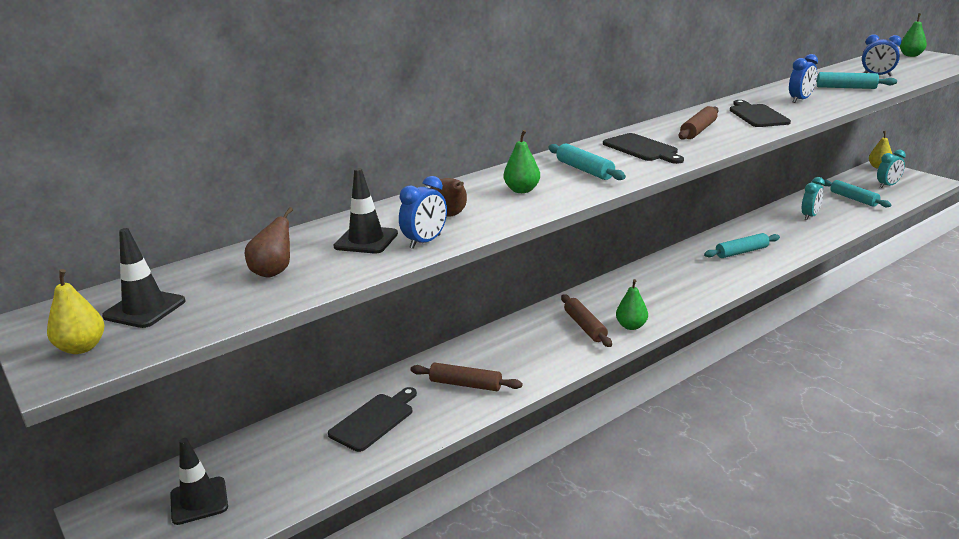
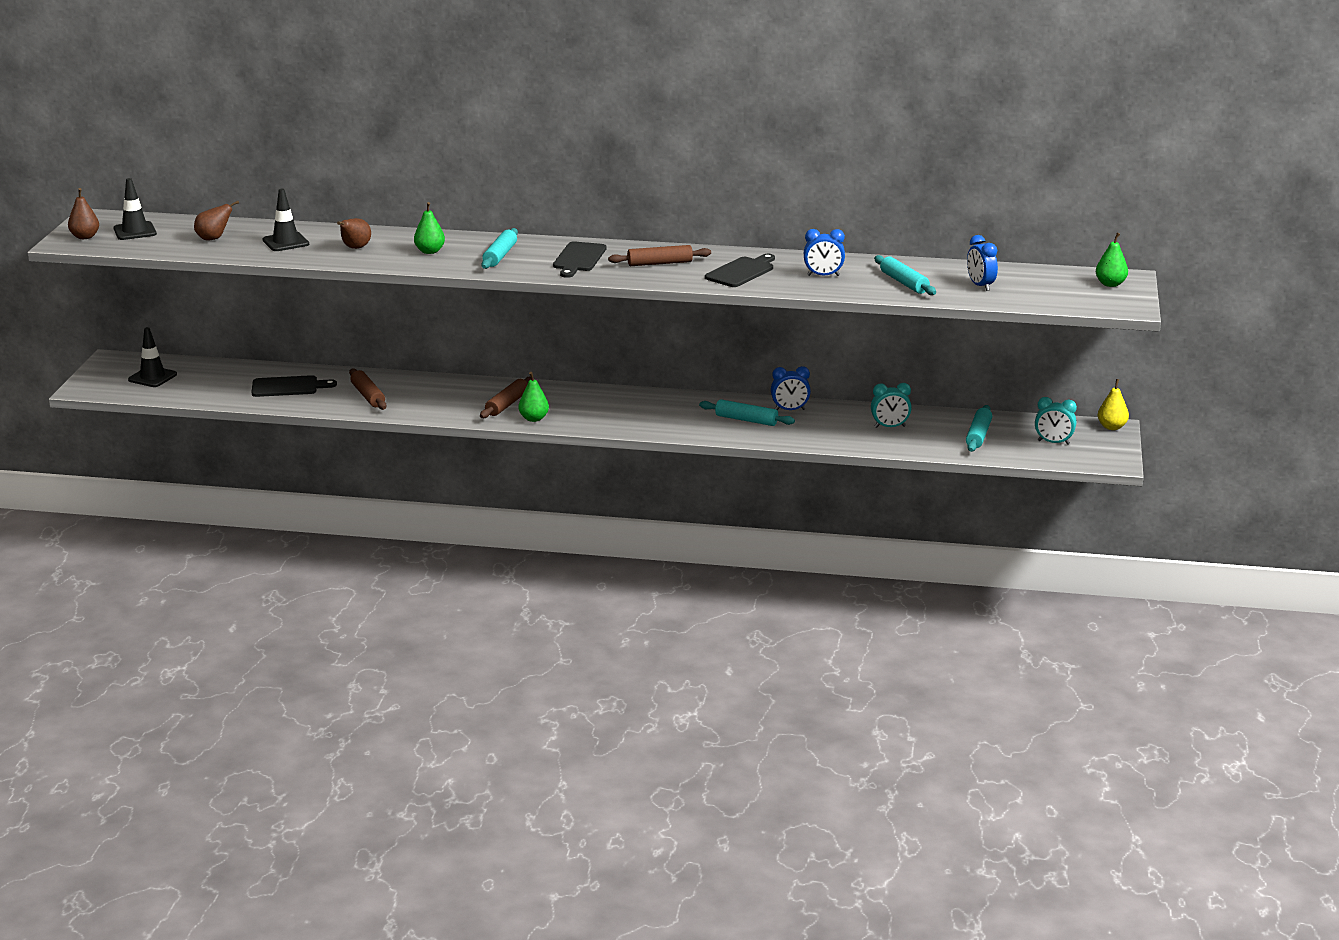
camera: 45 degrees right, 0 degrees up
(82, 348) = (85, 237): yellow pear -> brown pear
(425, 242) = (306, 255): blue clock -> blue clock (790, 410)

